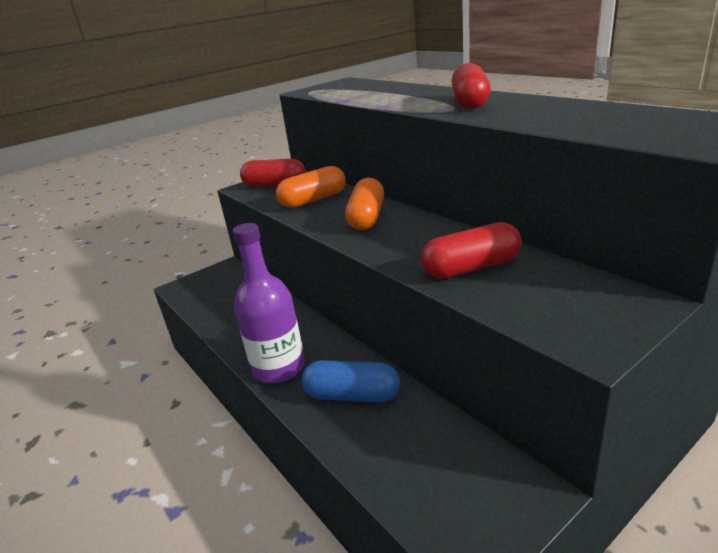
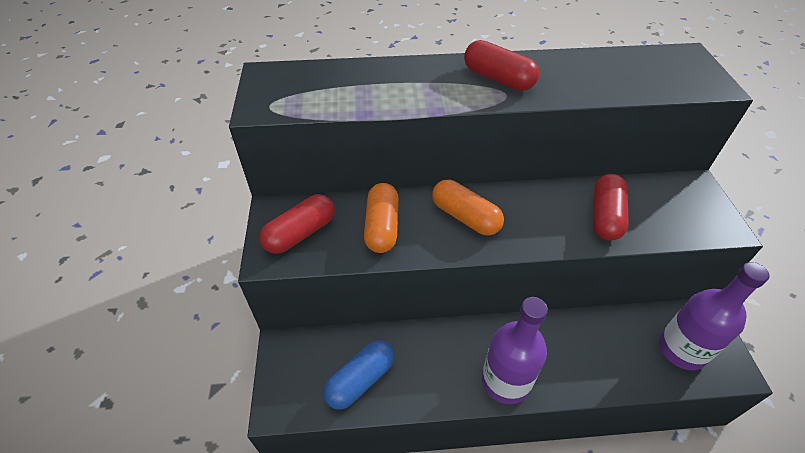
camera: 60 degrees left, 20 degrees up
(352, 395) = (573, 351): blue capsule -> blue capsule (360, 380)
(446, 483) = (681, 349): none -> purple bottle

